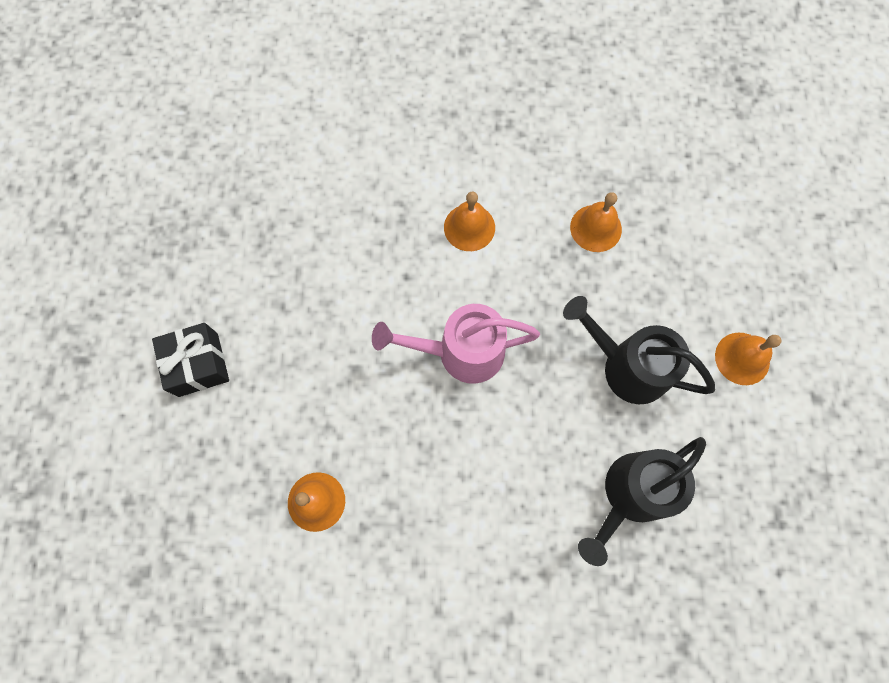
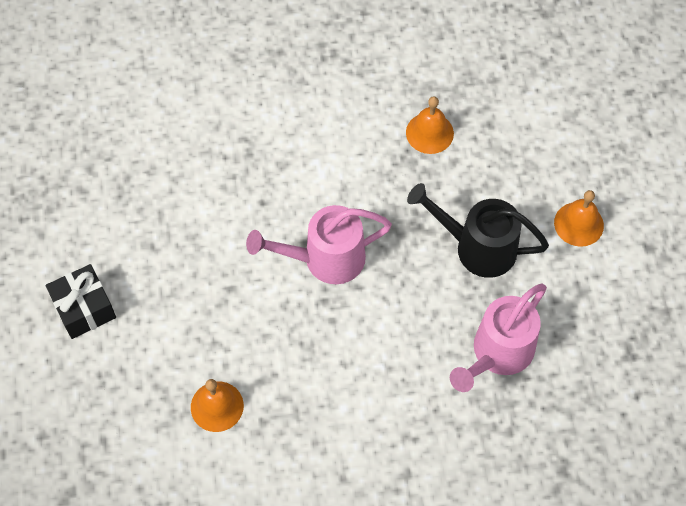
camera: 10 degrees left, 10 degrees down
(469, 227) = (313, 150): orange bell -> none
(629, 495) = (497, 354): black watering can -> pink watering can

